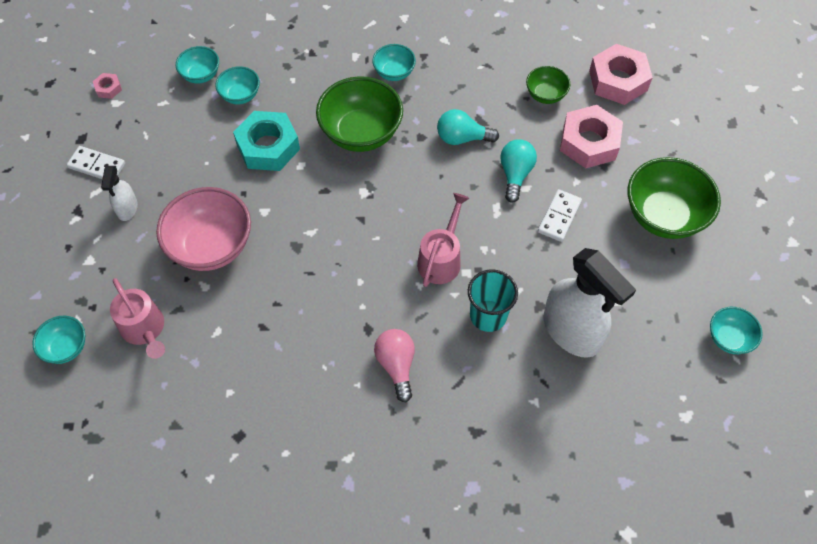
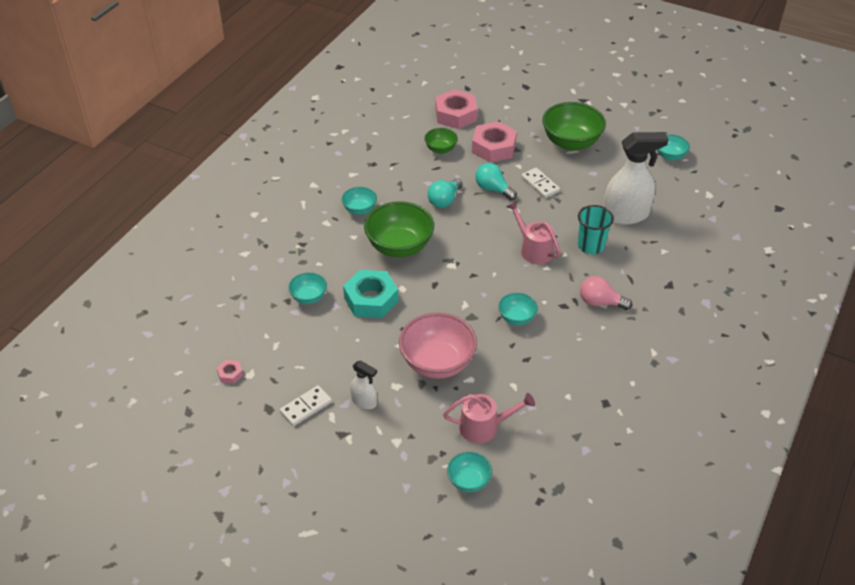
camera: 60 degrees left, 15 degrees down
(201, 75) = (268, 313): turquoise bowl -> turquoise bowl (516, 318)

